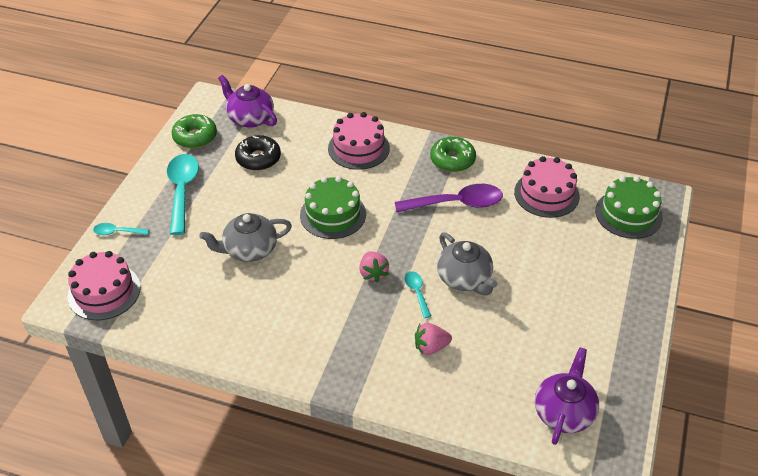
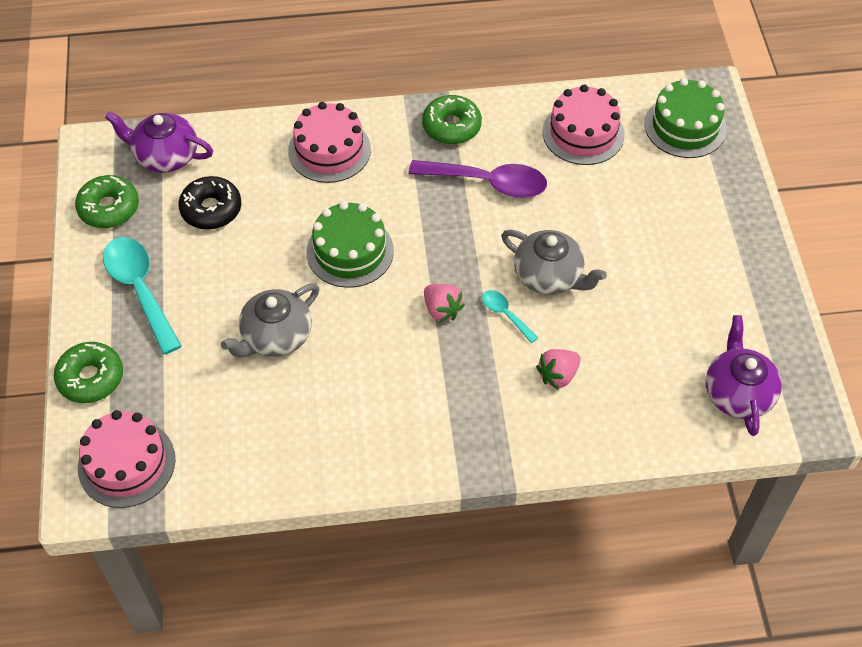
camera: 25 degrees left, 10 degrees up
(117, 232) = (91, 378): turquoise spoon -> green donut
(456, 203) = (488, 183): purple spoon -> purple spoon turned 45 degrees clockwise

